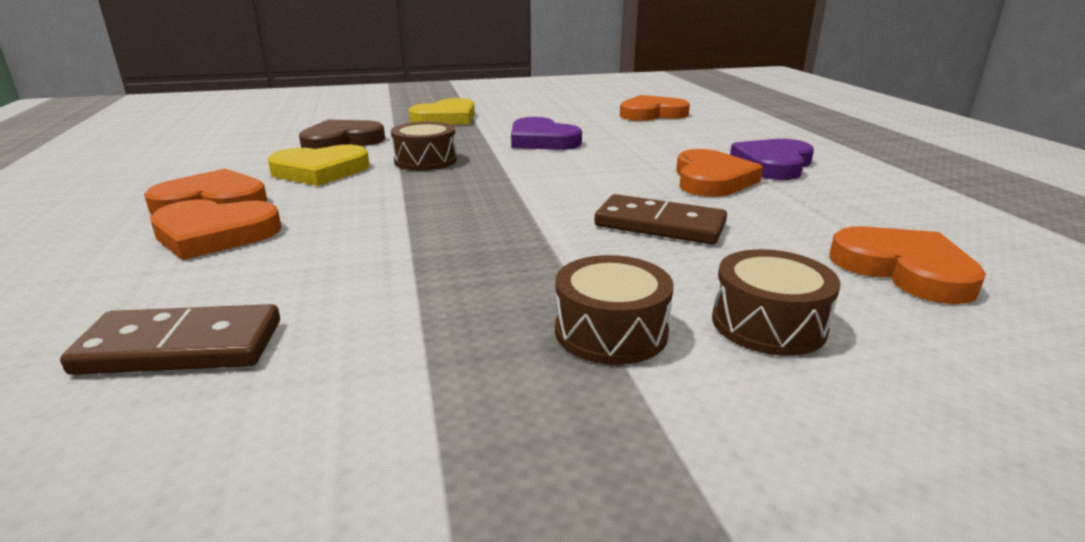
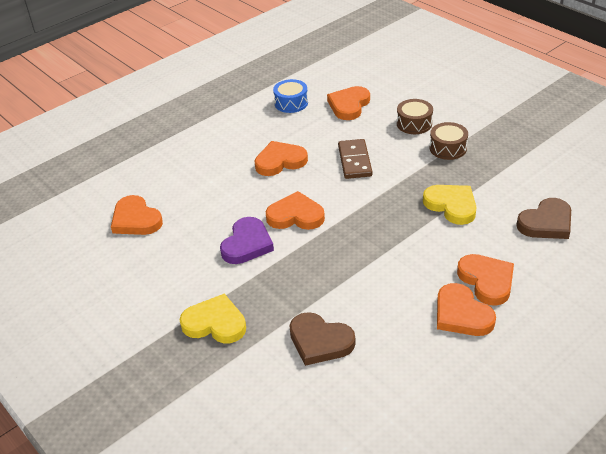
camera: 115 degrees left, 15 degrees up
(180, 347) = (546, 223): brown domino -> brown heart
(320, 171) = (383, 307): yellow heart -> yellow heart (451, 205)
(425, 160) = (328, 273): brown drum -> none
(561, 166) = (295, 215): none -> orange heart
(773, 165) = (238, 148): purple heart -> none
(929, 220) = (291, 103): none -> blue drum

